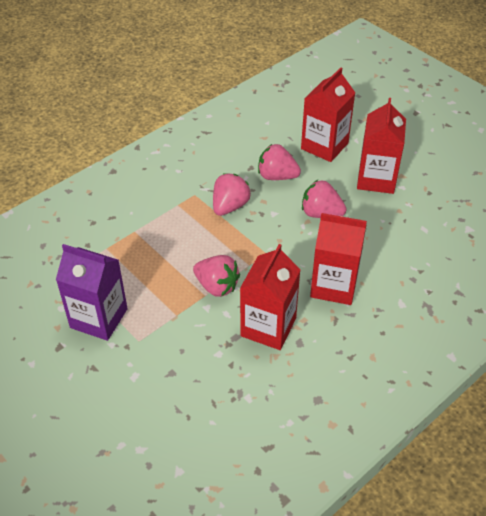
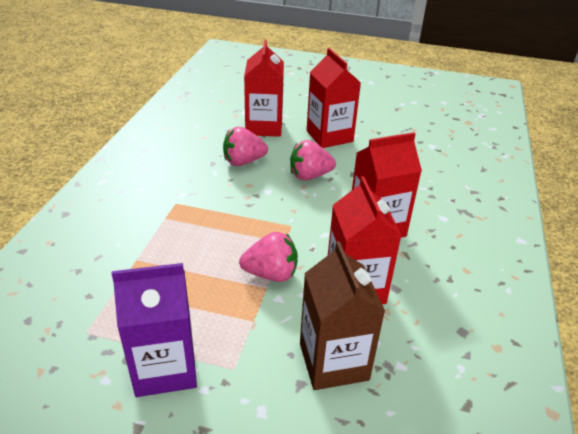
camera: 35 degrees left, 10 degrees down
(205, 370) = (333, 361): none -> brown carton
(230, 206) = (221, 200): pink strawberry -> none

